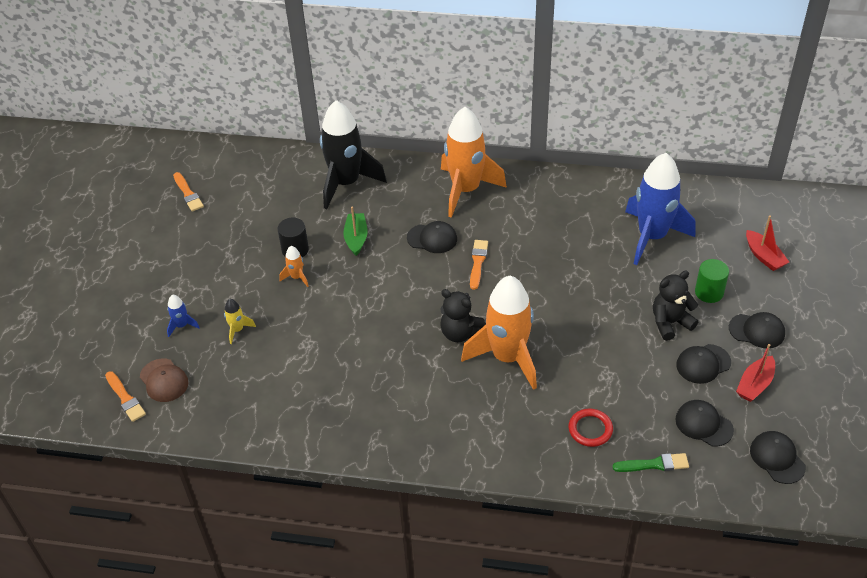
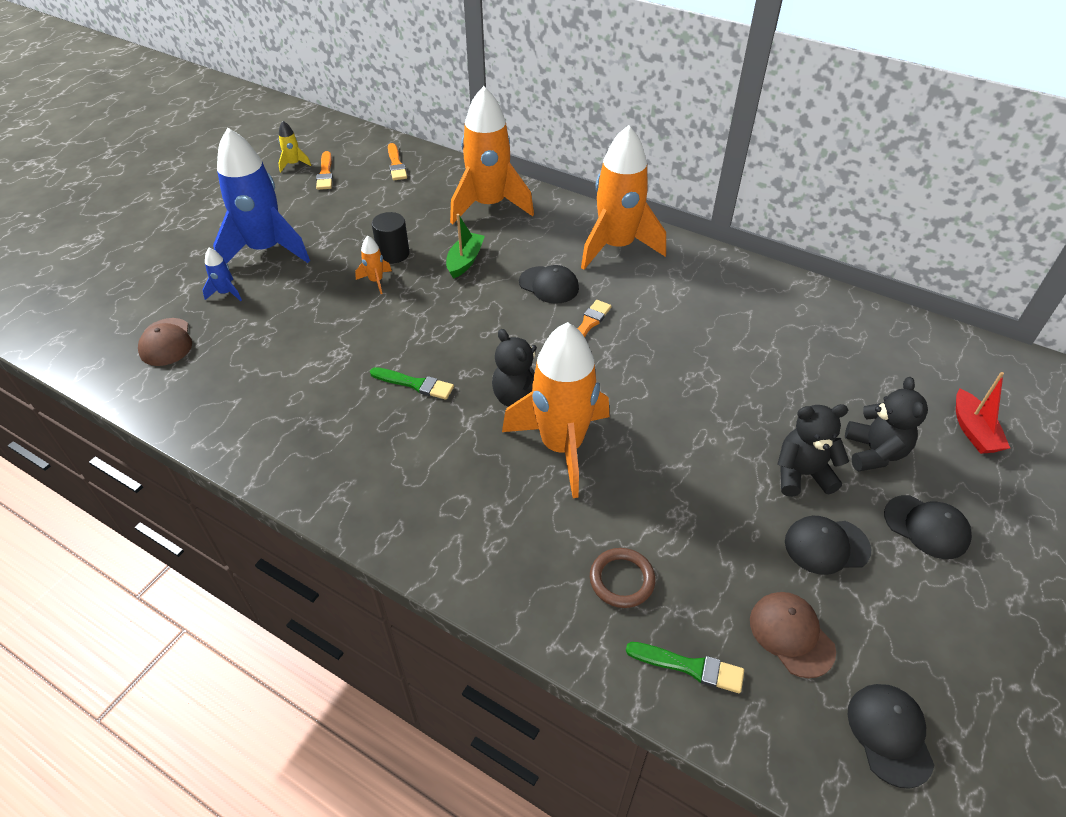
camera: 20 degrees right, 0 degrees up
(125, 398) = (115, 347): orange brush -> orange brush (396, 164)
(237, 330) = (278, 315): yellow rocket -> yellow rocket (294, 164)
(346, 183) = (489, 205): black rocket -> orange rocket
(379, 348) = (415, 384): none -> green brush
(590, 429) = (621, 580): red ring -> brown ring
(652, 237) = (823, 360): blue rocket -> blue rocket (266, 250)
(703, 424) = (791, 634): black cap -> brown cap
(709, 292) = (874, 452): green cylinder -> black teddy bear
(755, 384) = (895, 603): red boat -> none

